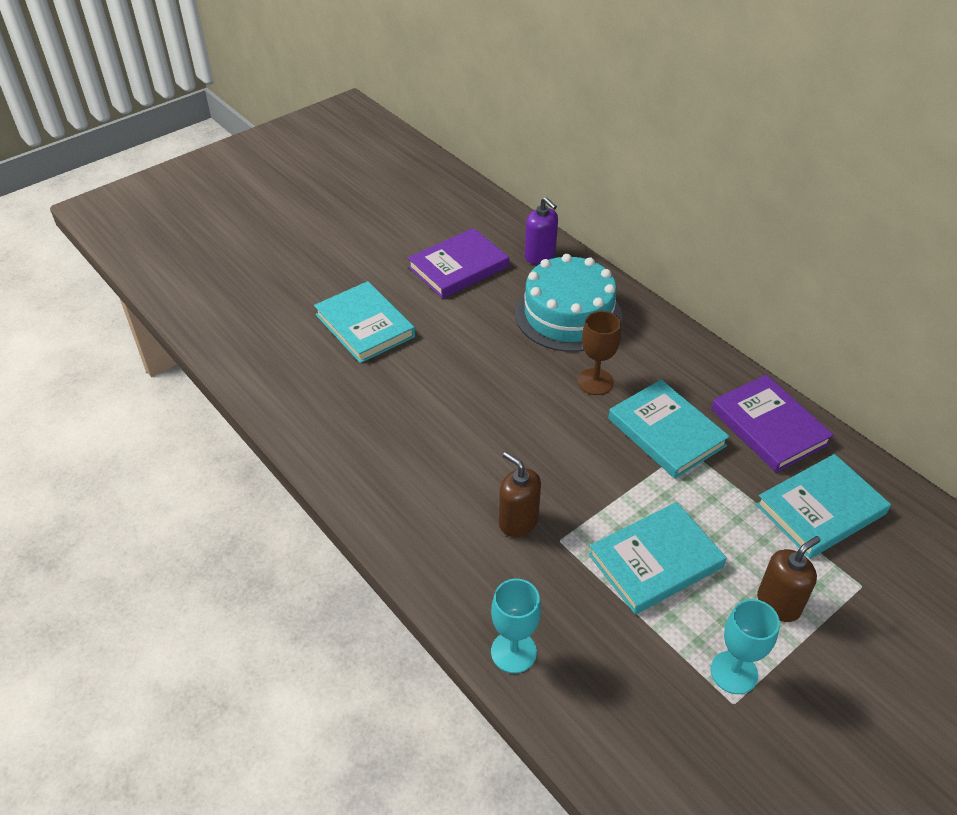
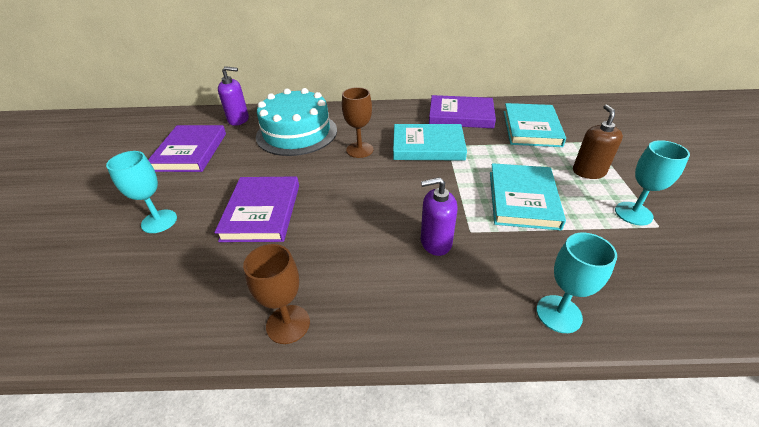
camera: 50 degrees left, 5 degrees down
(347, 480) = (288, 324): none -> brown goblet
(365, 325) = (159, 221): turquoise book -> turquoise goblet
(436, 378) = (262, 212): none -> purple book
(518, 521) = (435, 242): brown soap dispenser -> purple soap dispenser

